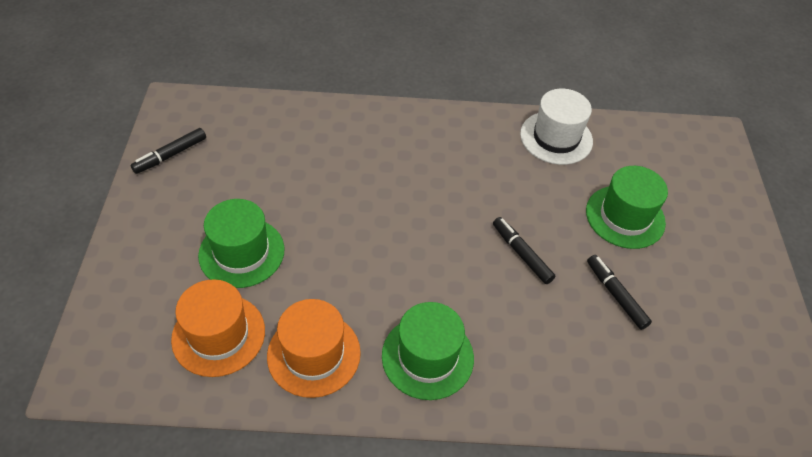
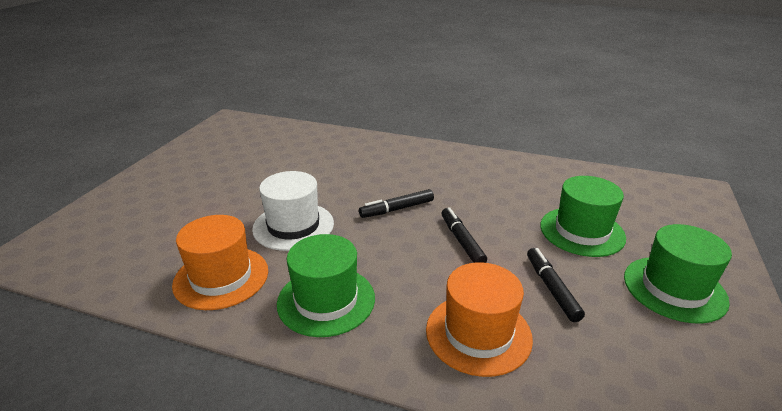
camera: 20 degrees right, 20 degrees down
(170, 155) = (205, 143): black marker -> black marker (397, 209)
(218, 335) = (152, 249): orange hat -> orange hat (478, 333)
(241, 252) = (213, 201): green hat -> green hat (674, 288)
(556, 138) = (530, 171): white hat -> white hat (293, 226)

